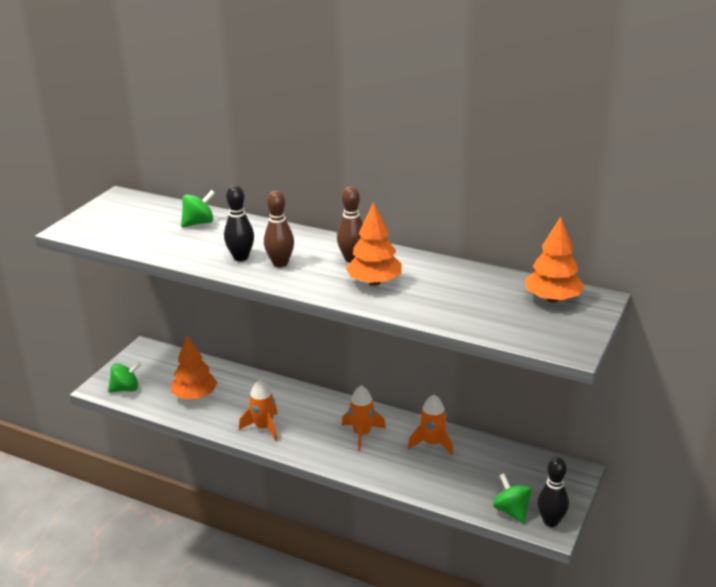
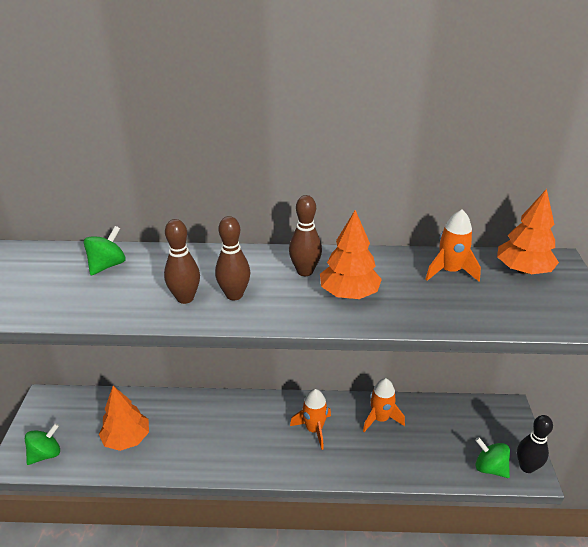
camera: 25 degrees left, 5 degrees up
(241, 257) = (185, 298): black bowling pin -> brown bowling pin
(264, 427) = (217, 453): orange rocket -> orange rocket (449, 271)

